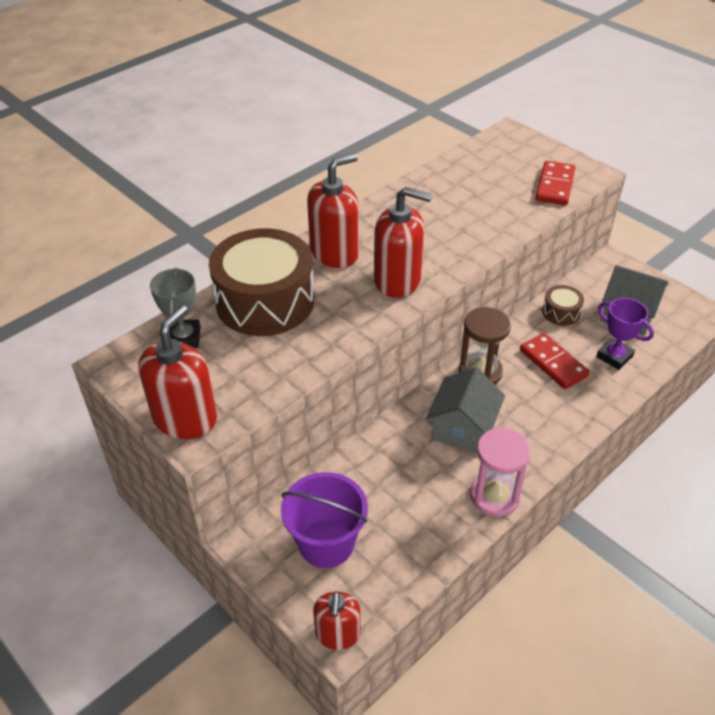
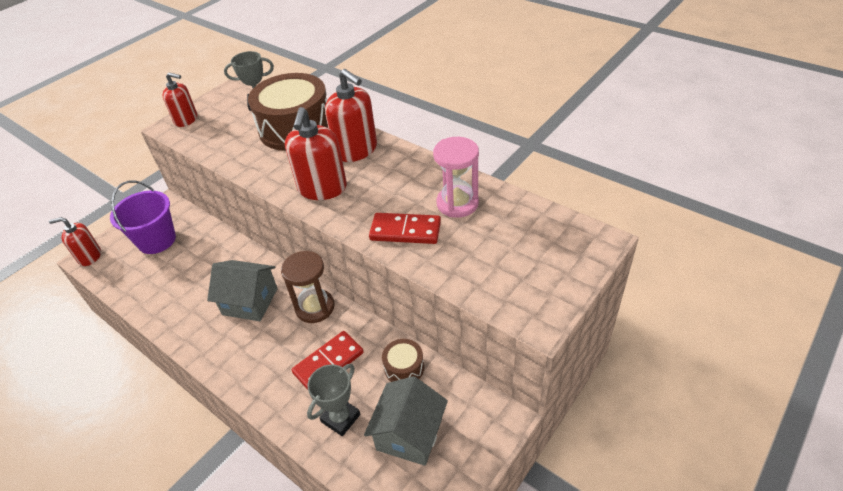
camera: 85 degrees right, 0 degrees up
(185, 418) = (186, 120): red soap dispenser -> red soap dispenser, size x0.64
(494, 496) = (179, 328): pink hourglass -> pink hourglass (457, 203)
(554, 186) = (498, 285): red domino -> red domino (405, 231)
(614, 356) = (340, 418): purple trophy -> grey trophy

